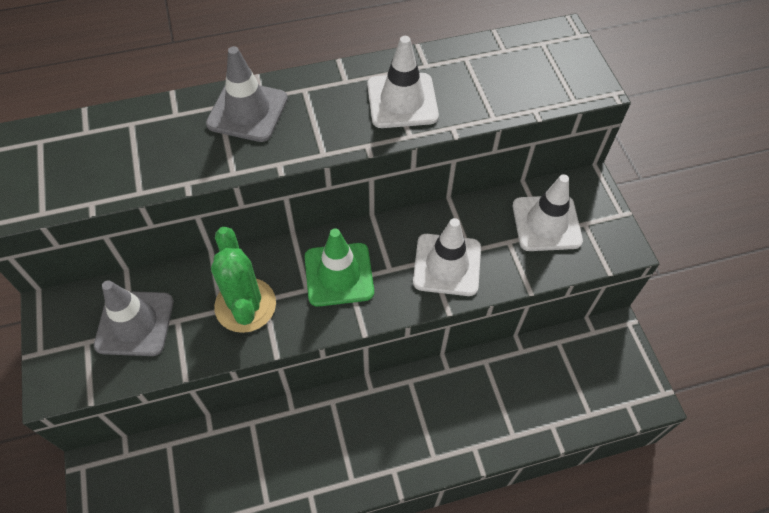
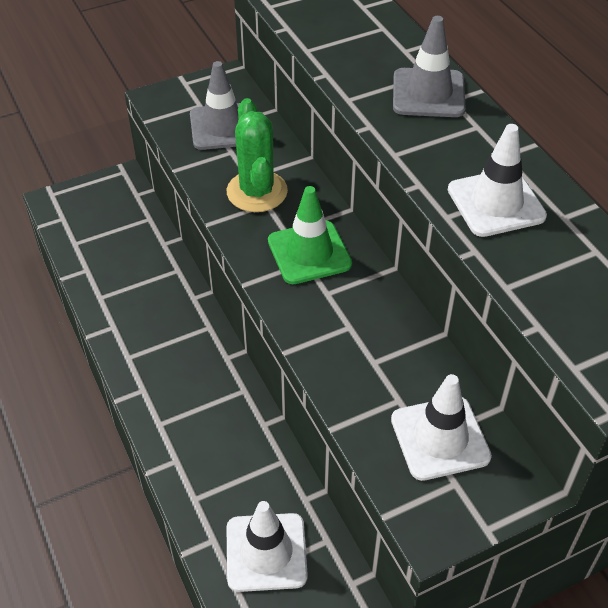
camera: 80 degrees right, 10 degrees down
(245, 305) = (257, 192): green cactus -> green cactus turned 75 degrees counterclockwise
(447, 265) = (347, 342): white traffic cone -> white traffic cone (266, 552)

